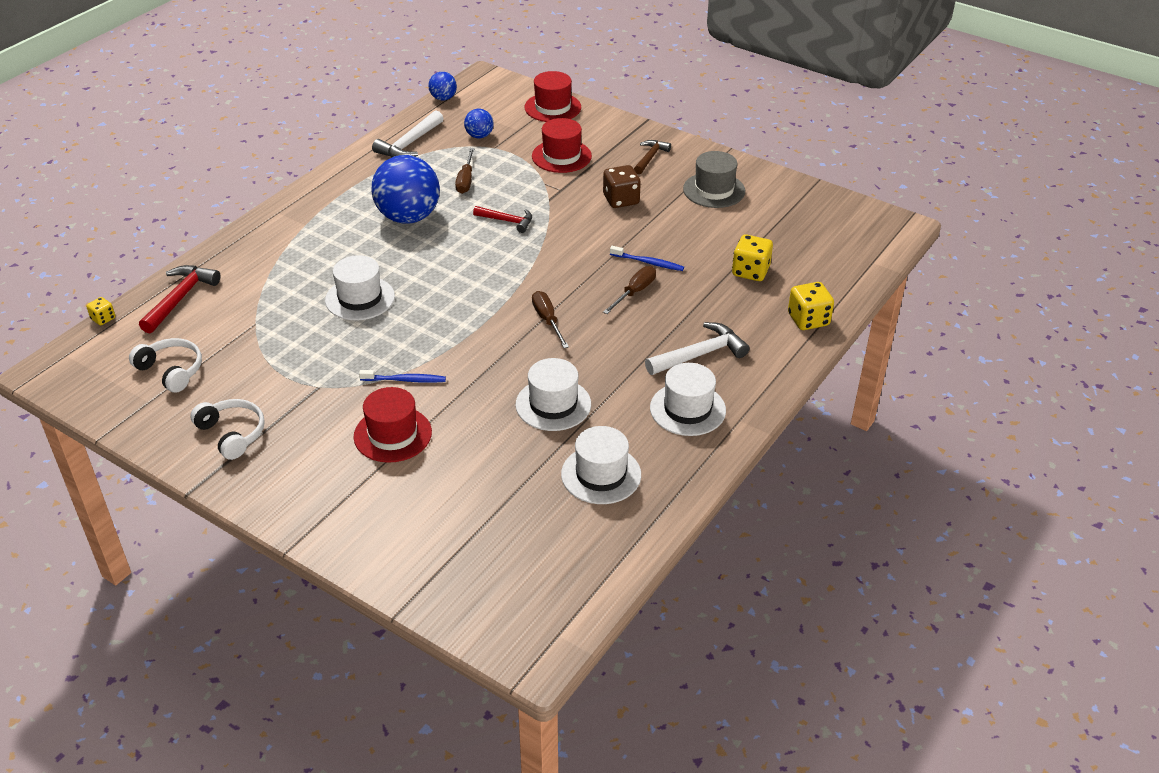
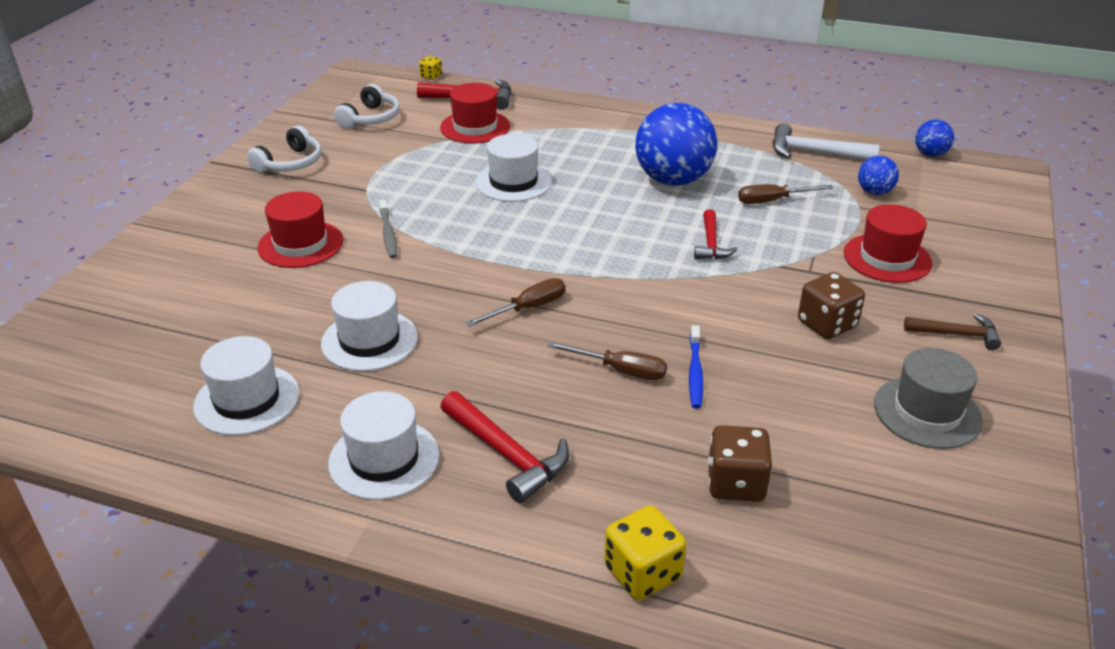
camera: 75 degrees right, 5 degrees down
(405, 380) = (388, 234): blue toothbrush -> grey toothbrush
(552, 107) = (996, 231): red hat -> red hat (475, 127)
(700, 354) = (507, 455): white hammer -> red hammer
(750, 271) = (736, 483): yellow dice -> brown dice

